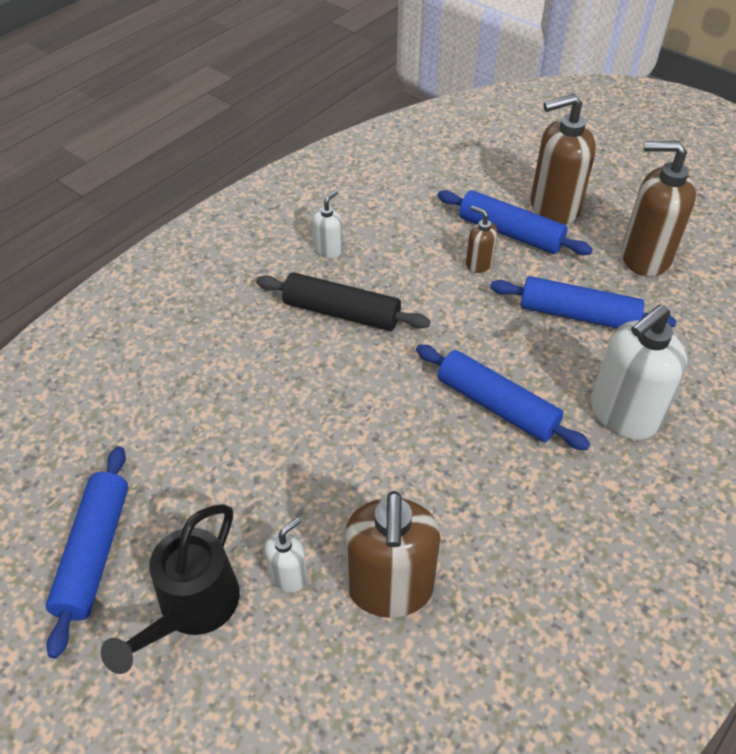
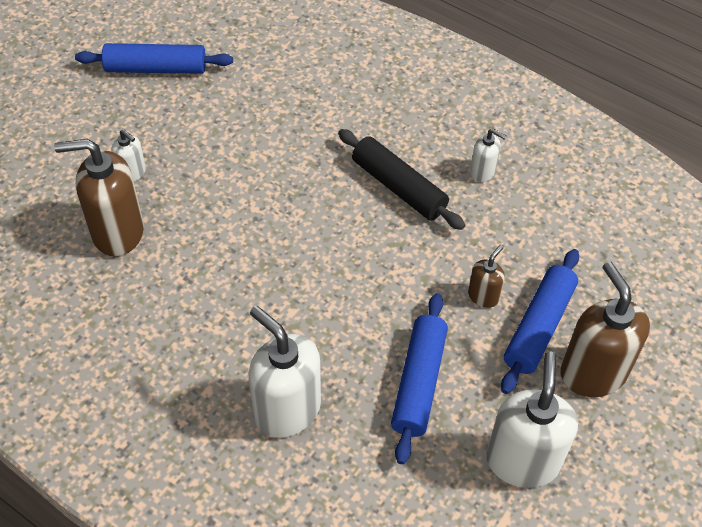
camera: 85 degrees right, 5 degrees up
(192, 609) = (110, 124): black watering can -> none
(341, 312) = (399, 187): black rolling pin -> black rolling pin turned 60 degrees counterclockwise
(497, 405) = (294, 306): blue rolling pin -> none
(644, 257) = (522, 461): brown soap dispenser -> white soap dispenser

